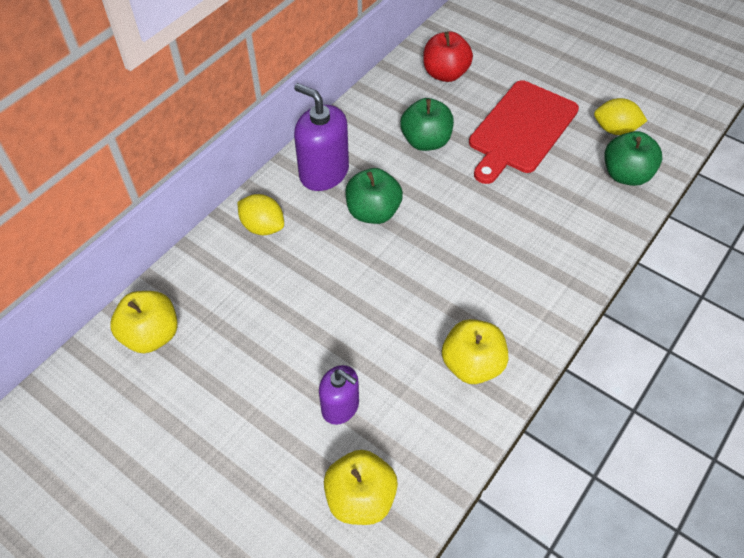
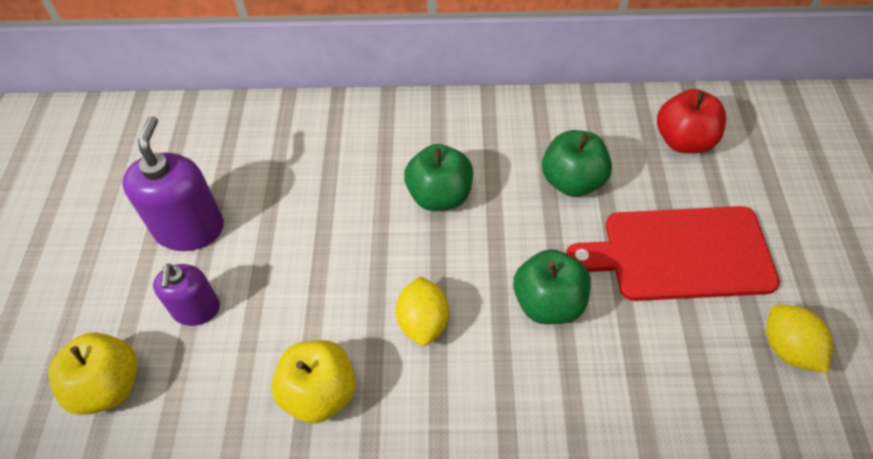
camera: 55 degrees right, 0 degrees up
(151, 335) = (182, 134): yellow apple -> none
(263, 227) = (350, 129): yellow lemon -> yellow lemon (423, 322)
(324, 172) = (452, 131): purple soap dispenser -> purple soap dispenser (189, 228)
(625, 175) = (726, 401): green apple -> green apple (548, 303)

